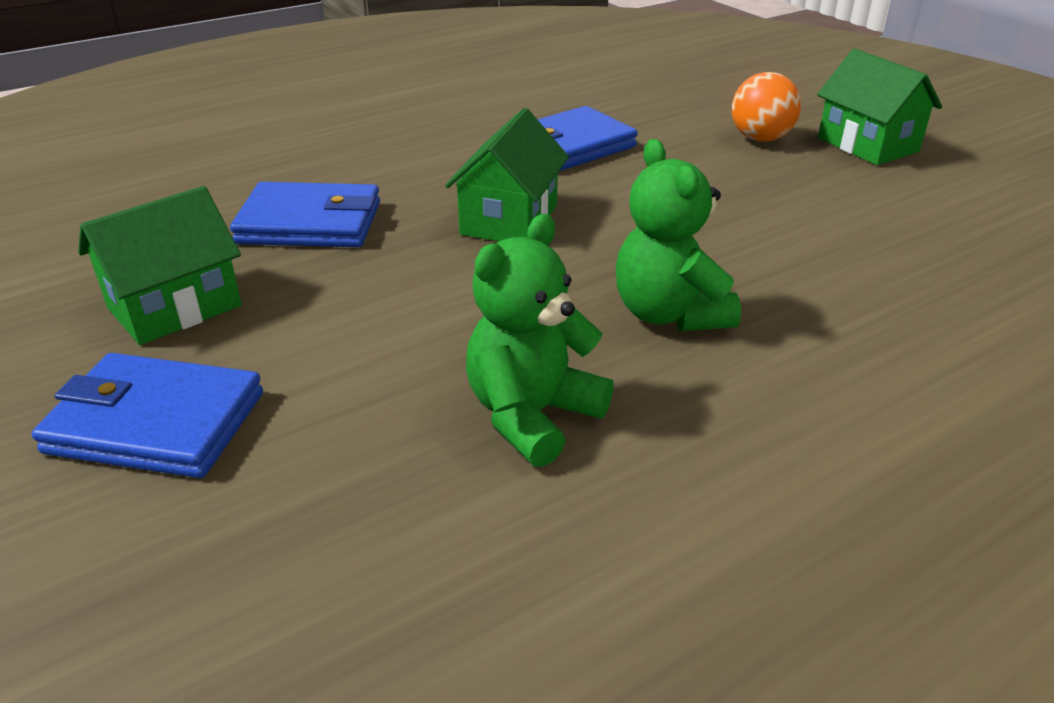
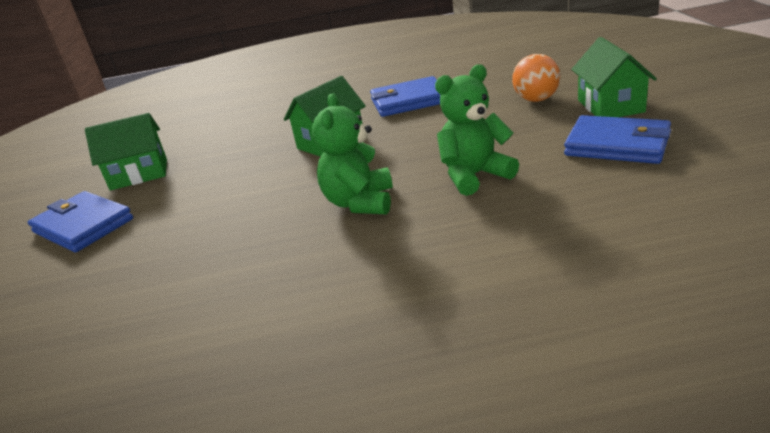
camera: 30 degrees right, 5 degrees down
(310, 223) = (234, 137): blue wallet -> blue wallet (617, 145)
(532, 415) = (234, 247): green teddy bear -> green teddy bear (474, 176)

